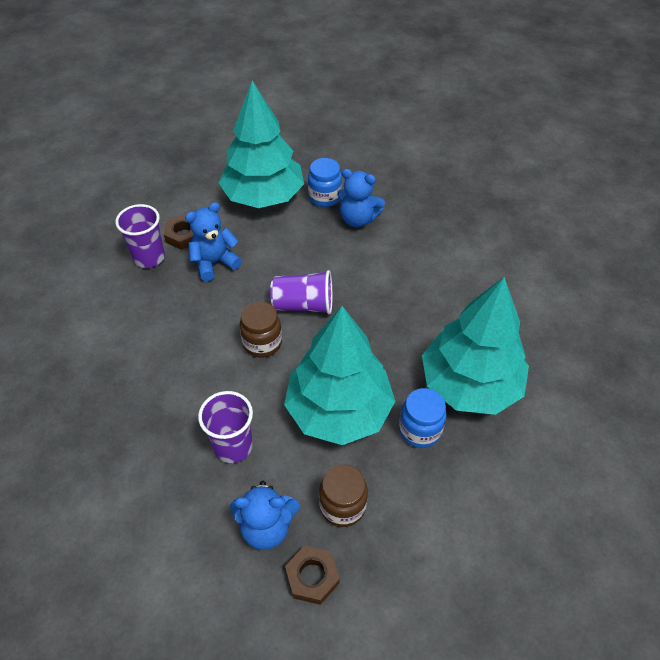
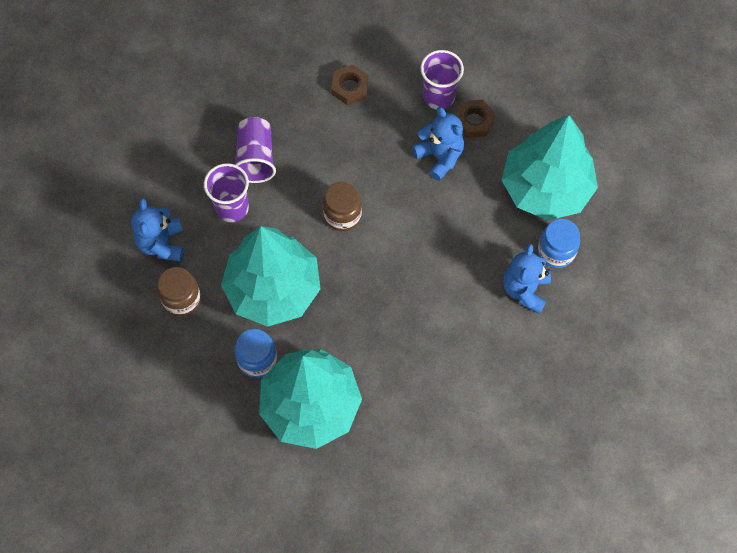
camera: 85 degrees right, 15 degrees up
(303, 305) = (393, 246): purple cup -> purple cup (255, 158)
(312, 577) = (123, 281): brown nut -> brown nut (350, 87)

